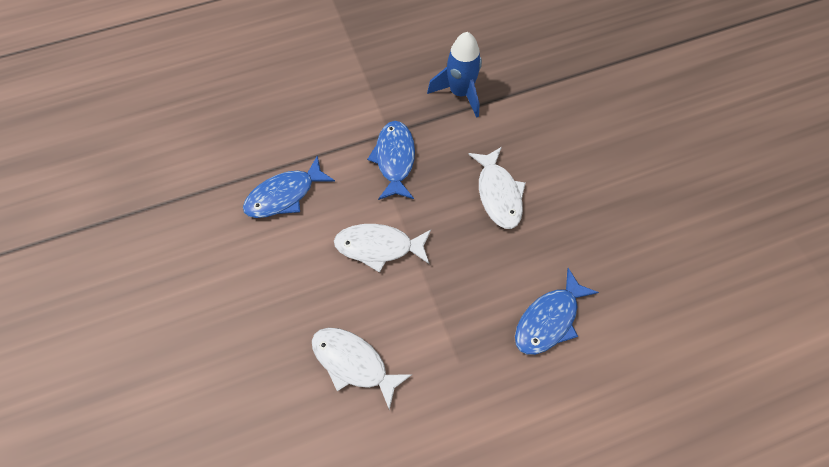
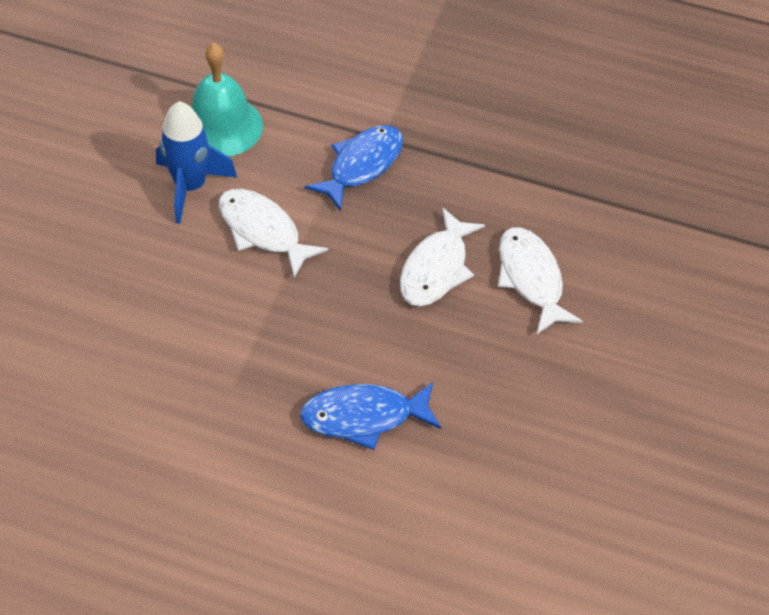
camera: 35 degrees right, 10 degrees down
(284, 195) = (221, 126): blue fish -> turquoise bell
(353, 363) = (135, 310): white fish -> white fish (531, 278)
(460, 93) = (498, 149): blue rocket -> blue rocket (190, 187)

